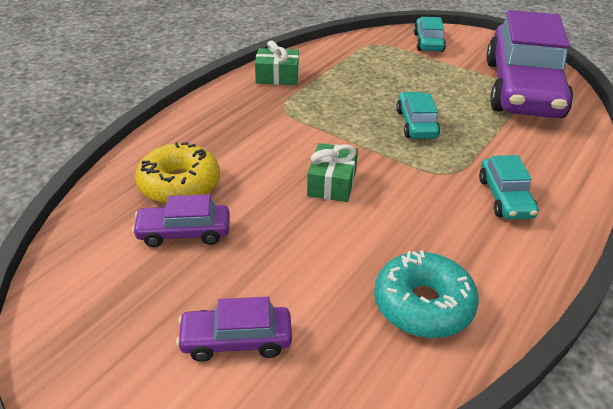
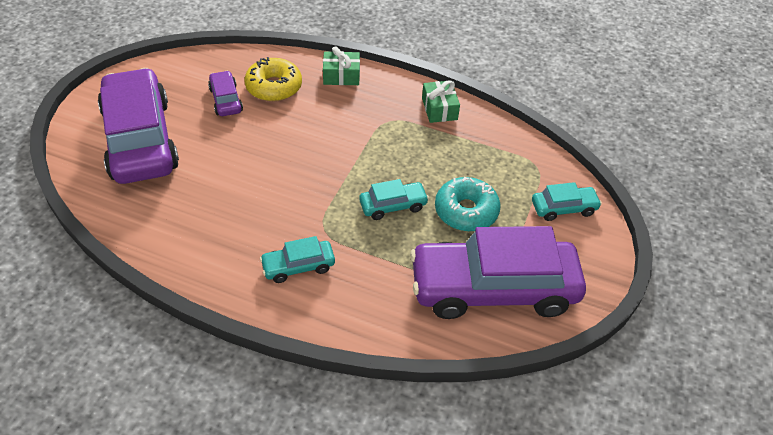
camera: 75 degrees right, 10 degrees up
(236, 340) = (140, 139): purple car -> purple car, size x2.30
(332, 183) = (293, 161): green gift -> green gift (341, 76)
(423, 305) = (174, 218): turquoise donut -> turquoise donut (466, 211)

